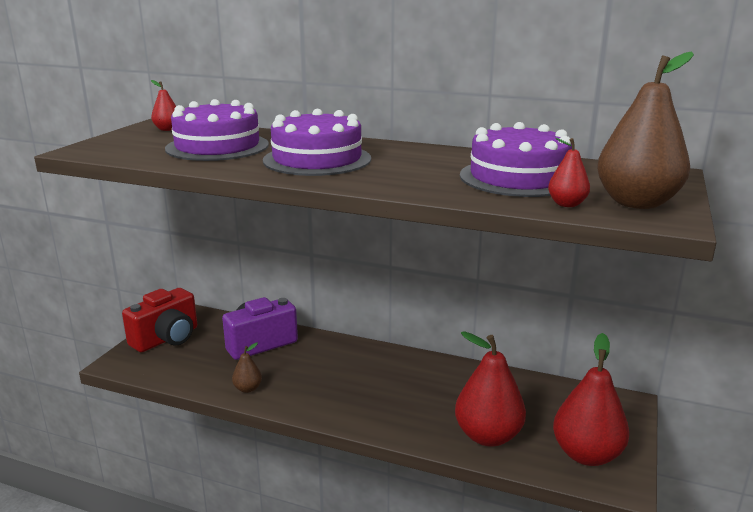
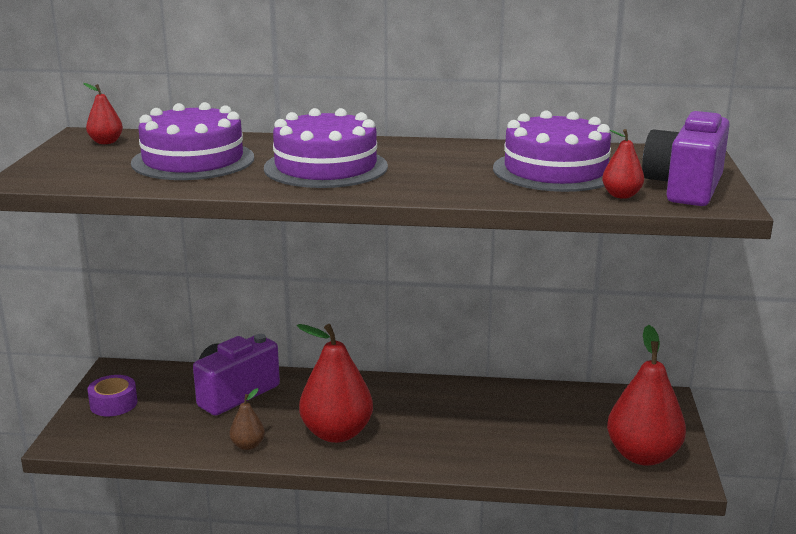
camera: 15 degrees left, 0 degrees up
(167, 339) = (113, 404): red camera -> purple tape
(488, 436) = (538, 453): red pear -> red pear (336, 433)
(636, 203) = (684, 188): brown pear -> purple camera

